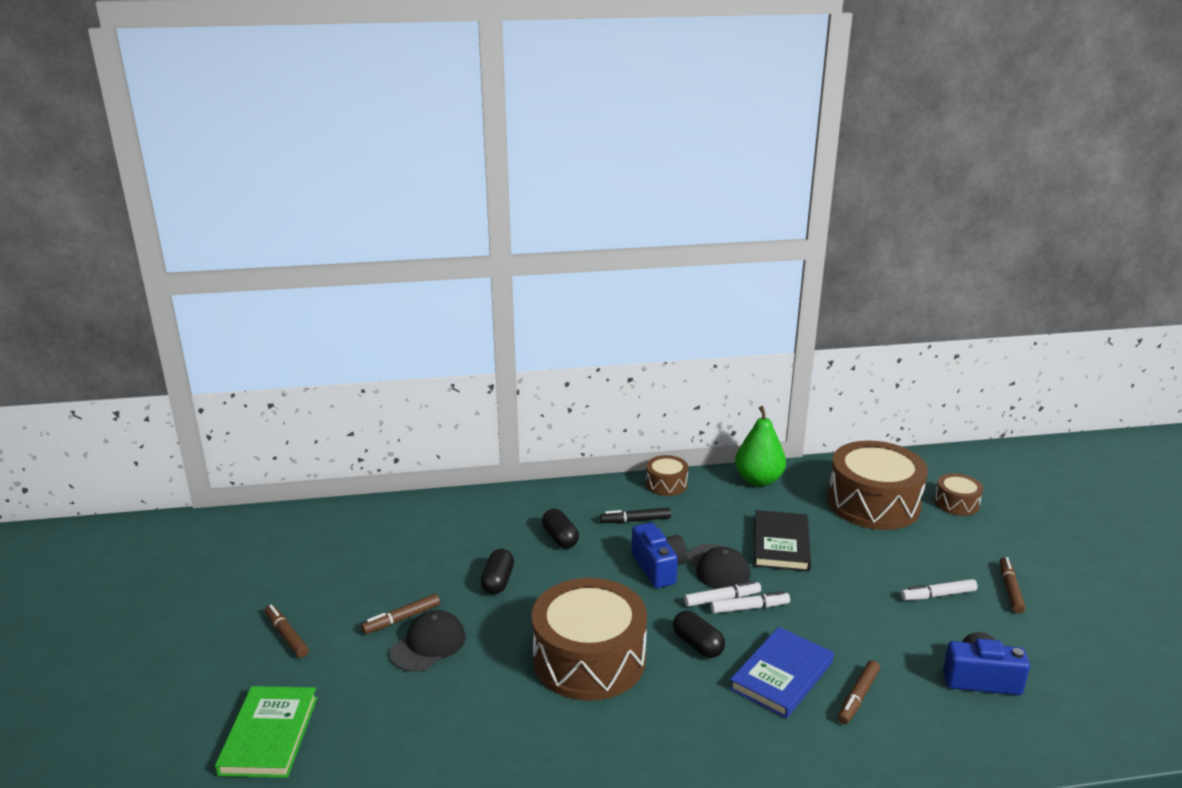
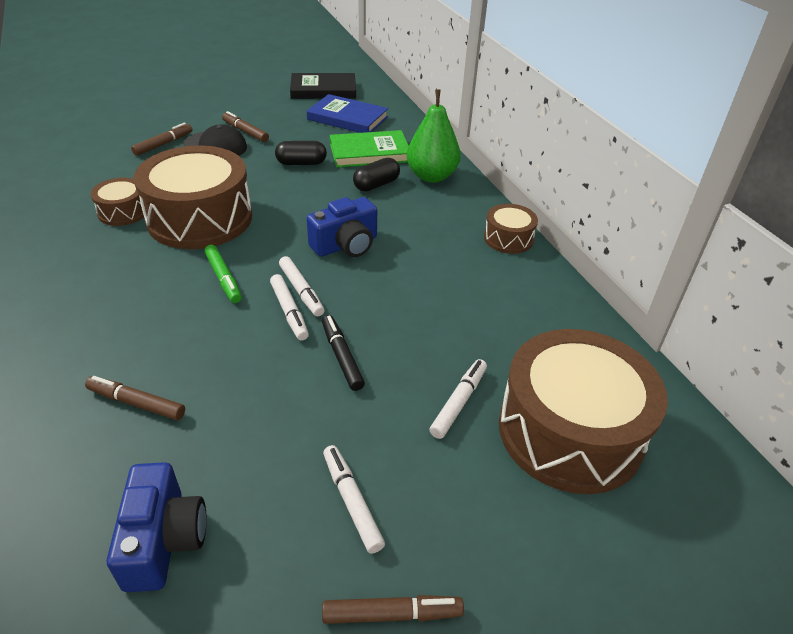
camera: 75 degrees right, 15 degrees up
(269, 735) = (124, 109): green book -> green book (369, 153)
(287, 635) = (222, 97): brown marker -> brown marker (164, 144)
(635, 520) = (425, 224): black marker -> black marker (342, 356)
(698, 645) = (223, 278): black capsule -> green marker
(718, 567) = (358, 285): black cap -> none
(758, 480) = (562, 310): green pear -> green pear (431, 176)
(781, 544) = (422, 334): black book -> black book (323, 90)
(782, 675) = (175, 339): blue book -> blue book (347, 118)
(851, 540) = (459, 402): none -> white marker
(956, 503) = (635, 553): brown drum -> brown drum (123, 212)

